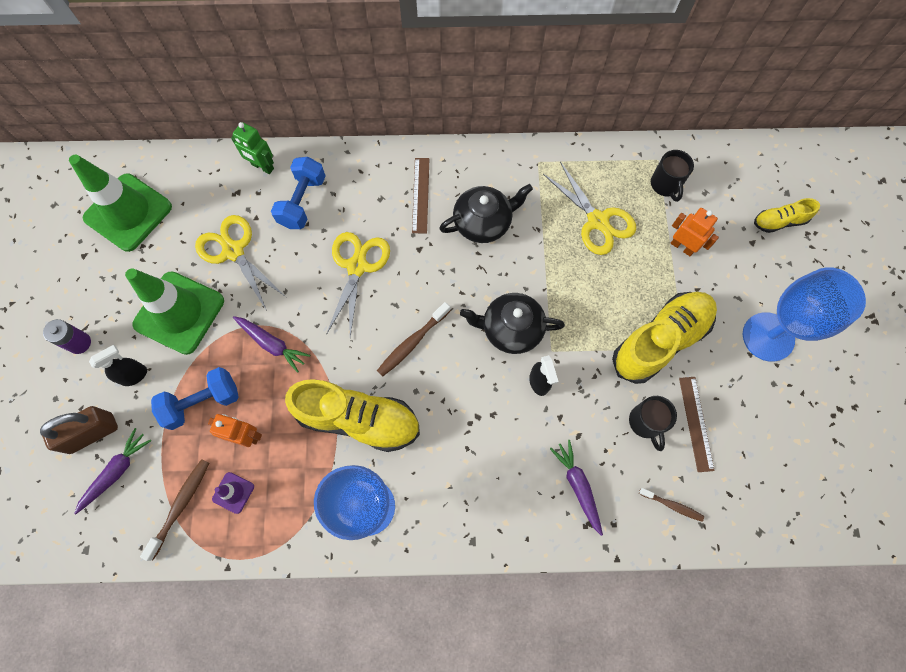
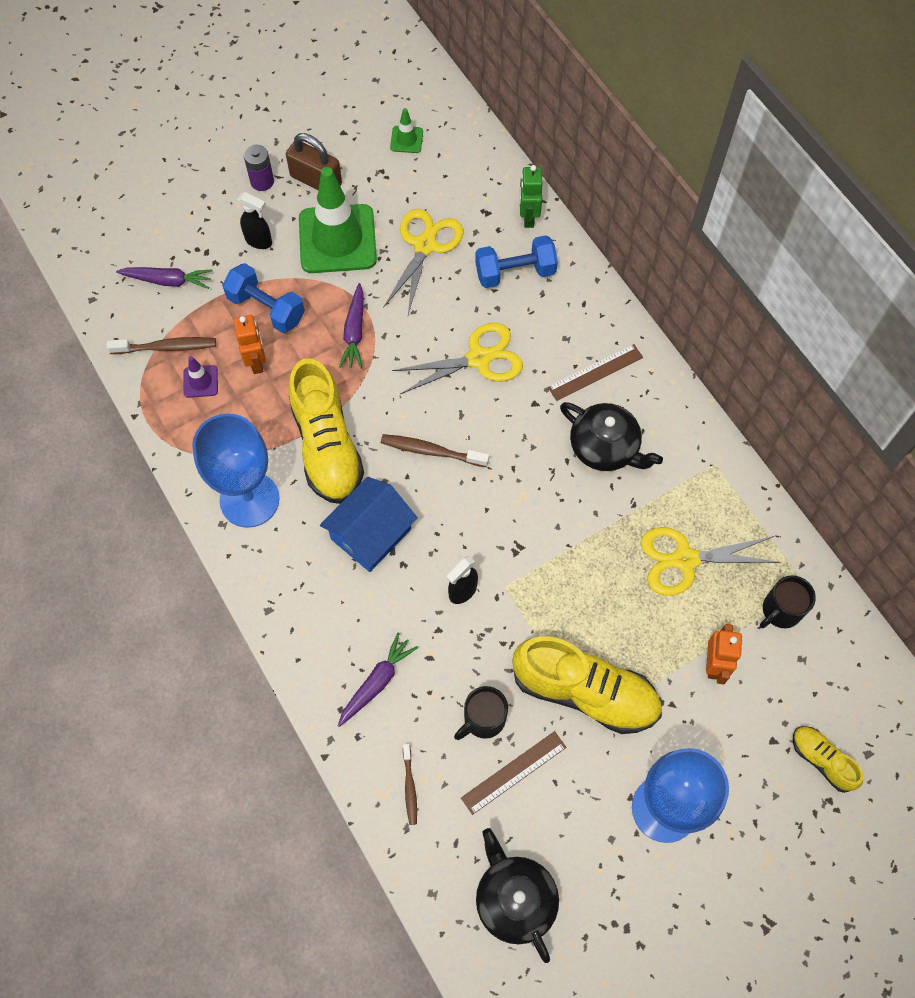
camera: 60 degrees right, 5 degrees down
(92, 433) = (189, 241): brown padlock -> brown padlock (316, 180)
(128, 212) = (406, 139): green traffic cone -> green traffic cone, size x0.43
(454, 425) = (371, 534): none -> blue house
(511, 329) = (503, 535): black teapot -> black teapot (515, 899)
(597, 221) = (685, 560): yellow scissors -> yellow scissors turned 60 degrees clockwise

